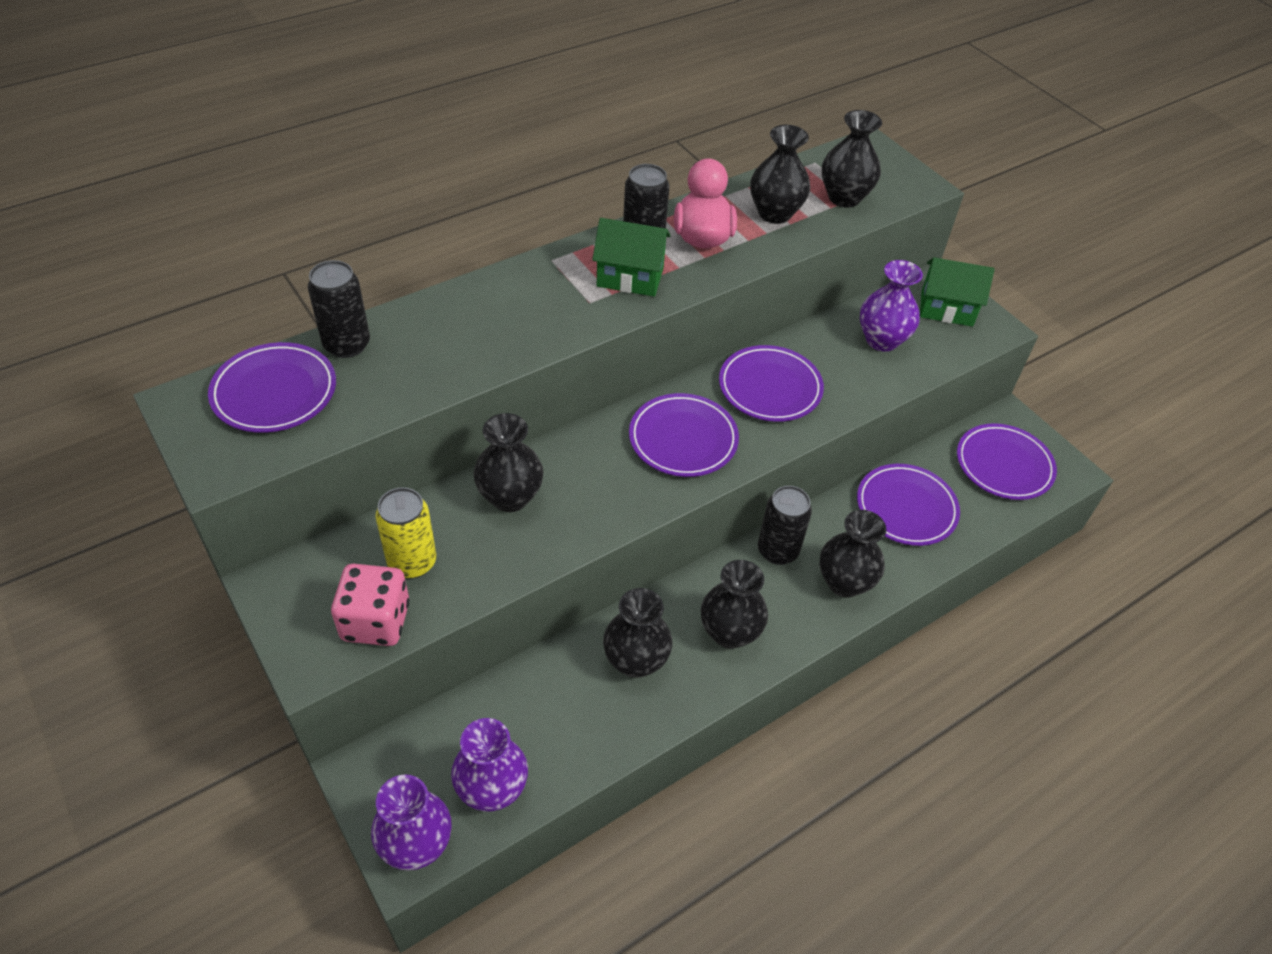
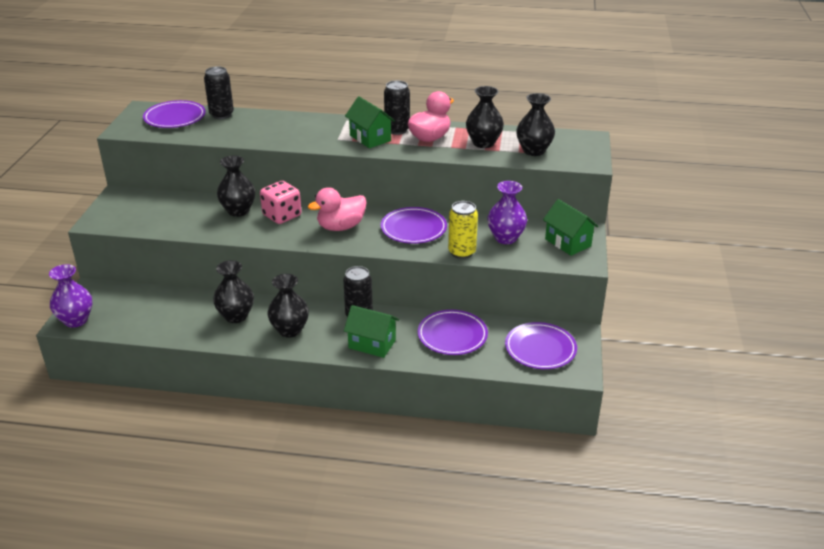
camera: 45 degrees right, 15 degrees down
(376, 621) = (133, 222): pink dice -> pink dice (282, 215)
(412, 562) = (172, 212): yellow can -> yellow can (462, 252)
(492, 789) = (123, 321): purple vase -> none
(683, 439) = (341, 227): purple plate -> pink duck
(844, 582) = (372, 344): black vase -> green house

